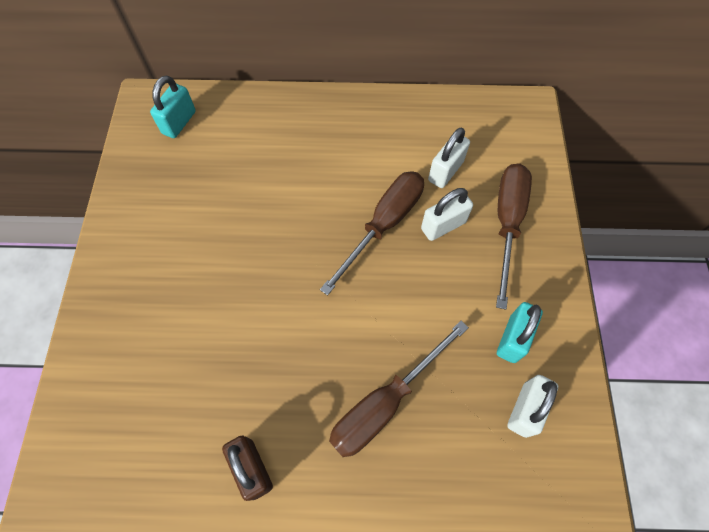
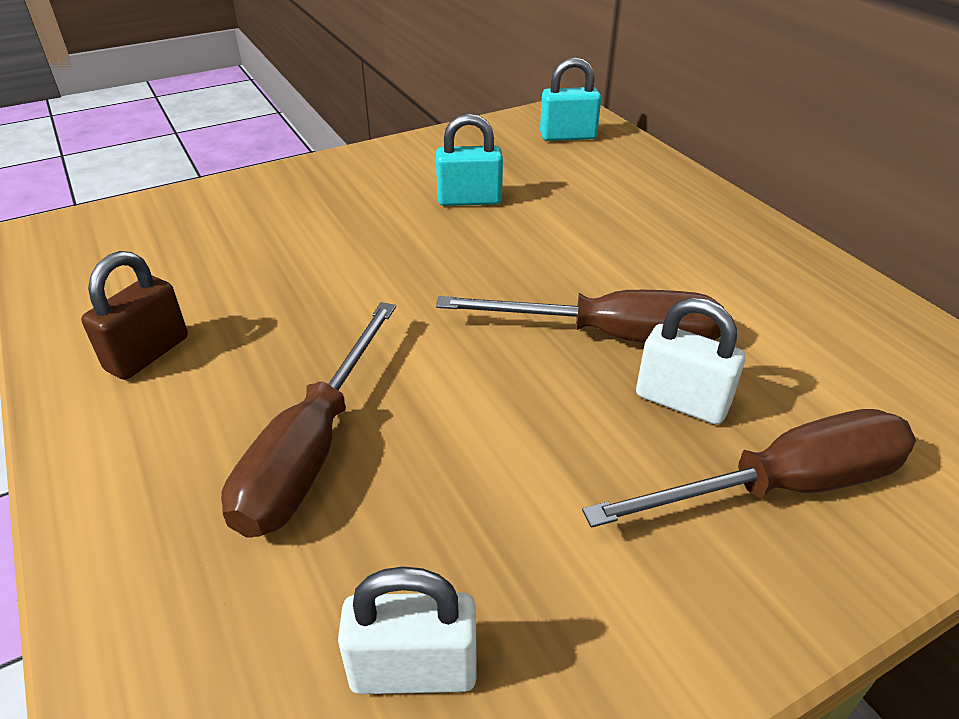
camera: 60 degrees right, 25 degrees down
(385, 403) = (312, 449): brown screwdriver -> brown screwdriver turned 90 degrees counterclockwise
(445, 171) = (783, 366): white padlock -> none
(512, 338) = (552, 587): turquoise padlock -> turquoise padlock (469, 200)

